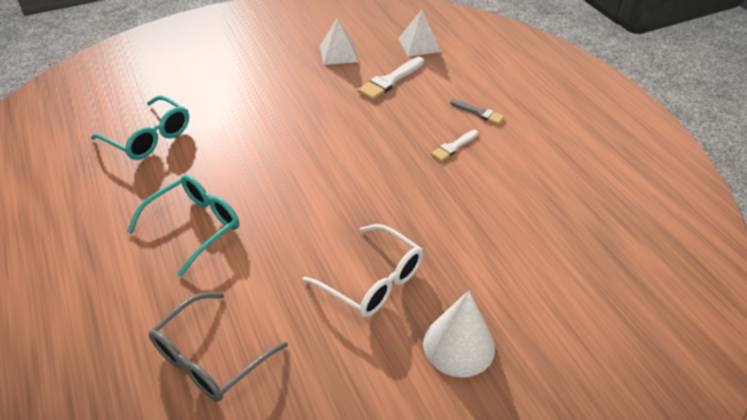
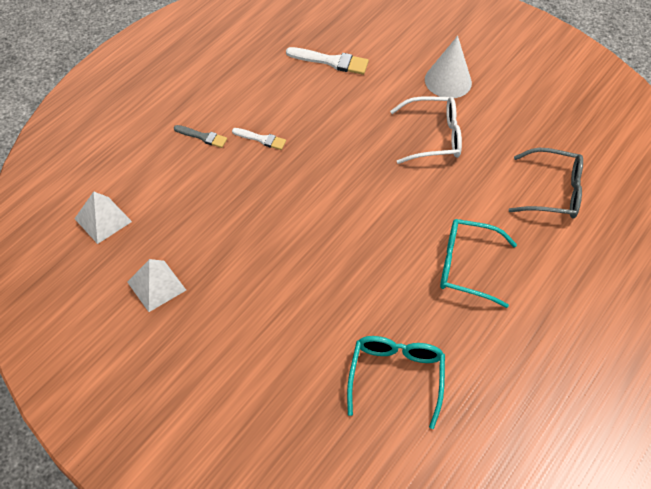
camera: 120 degrees left, 10 degrees up
(373, 281) = (433, 137): white glasses -> white glasses turned 75 degrees clockwise
(390, 80) = (186, 219): white brush -> white brush (331, 61)
(479, 113) = (203, 137): grey brush -> grey brush turned 105 degrees clockwise

